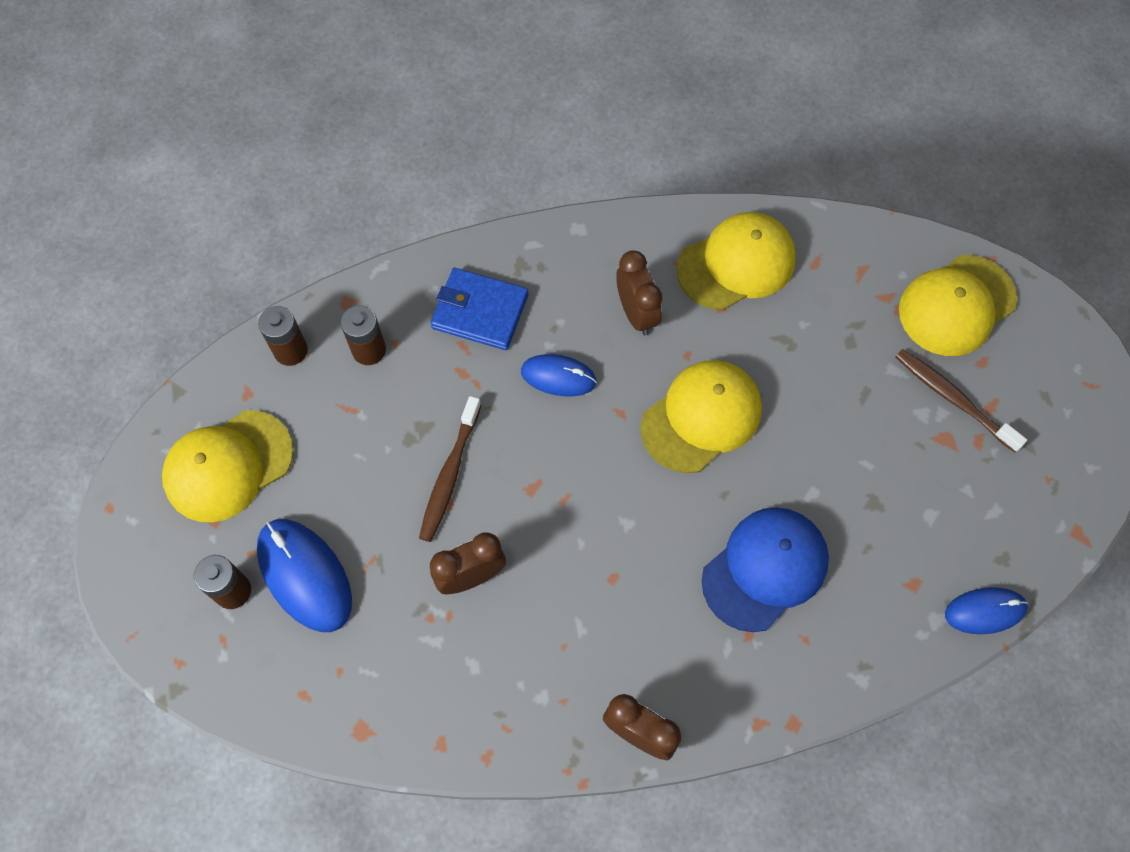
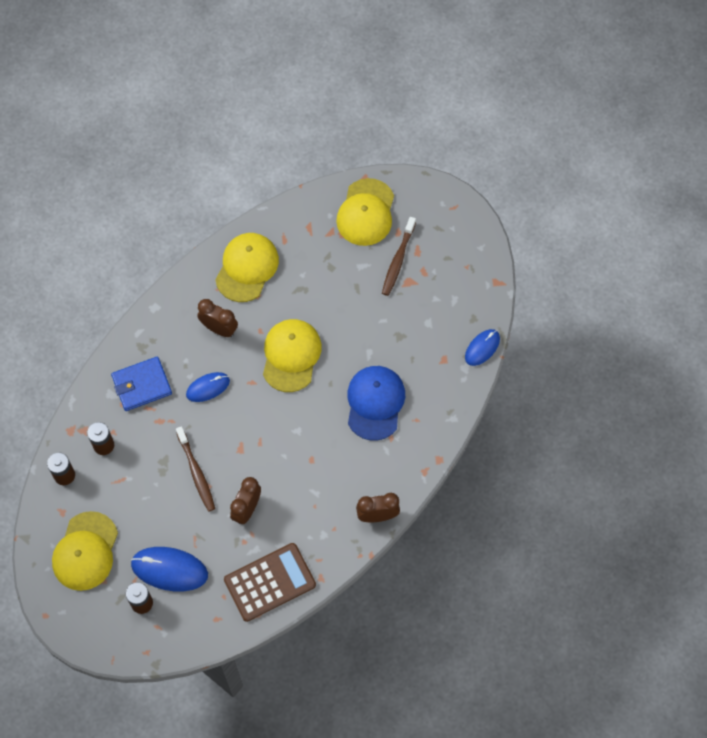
camera: 40 degrees left, 0 degrees up
(414, 703) = (269, 582): none -> brown calculator
(953, 399) = (398, 260): brown toothbrush -> brown toothbrush turned 75 degrees counterclockwise

